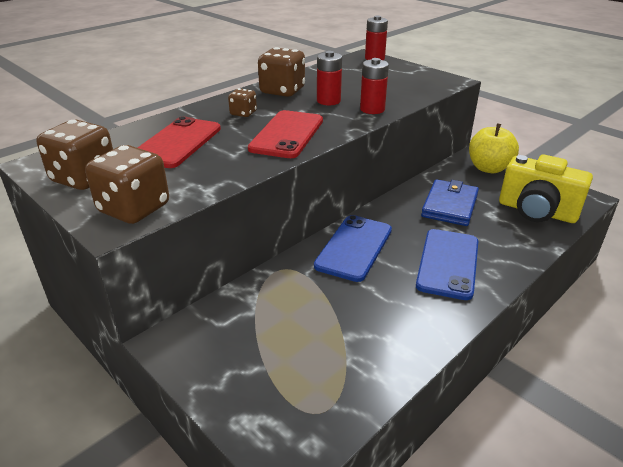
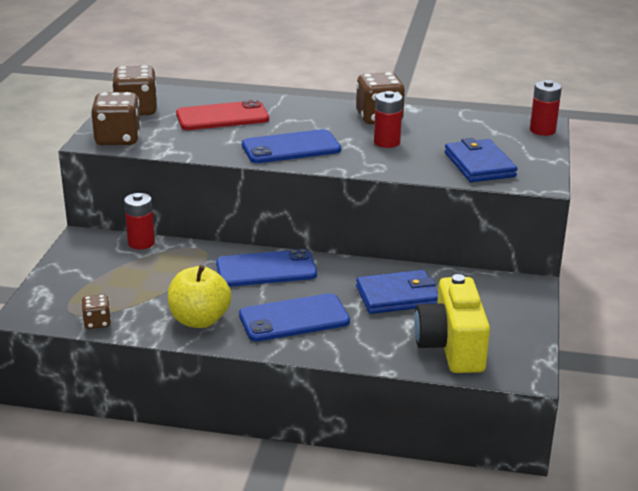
camera: 55 degrees right, 5 degrees down
(243, 113) = (307, 119): brown dice -> brown dice (97, 323)
(287, 134) = (291, 148): red phone -> blue phone
(372, 109) = (396, 165): red battery -> red battery (141, 243)
(404, 87) = (479, 165): none -> blue wallet
(488, 168) = (512, 300): yellow apple -> yellow apple (199, 320)

